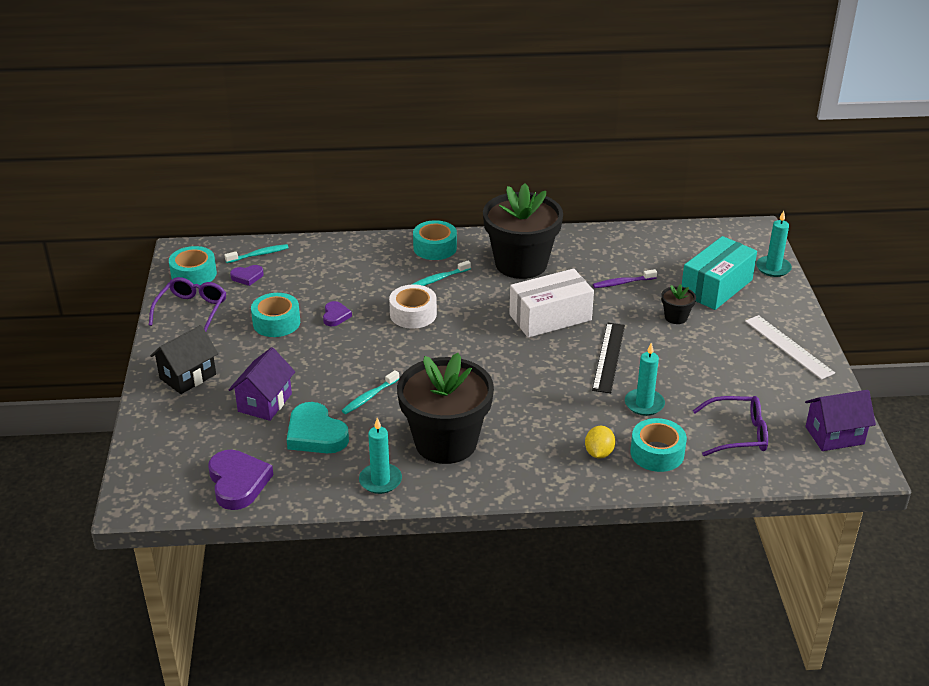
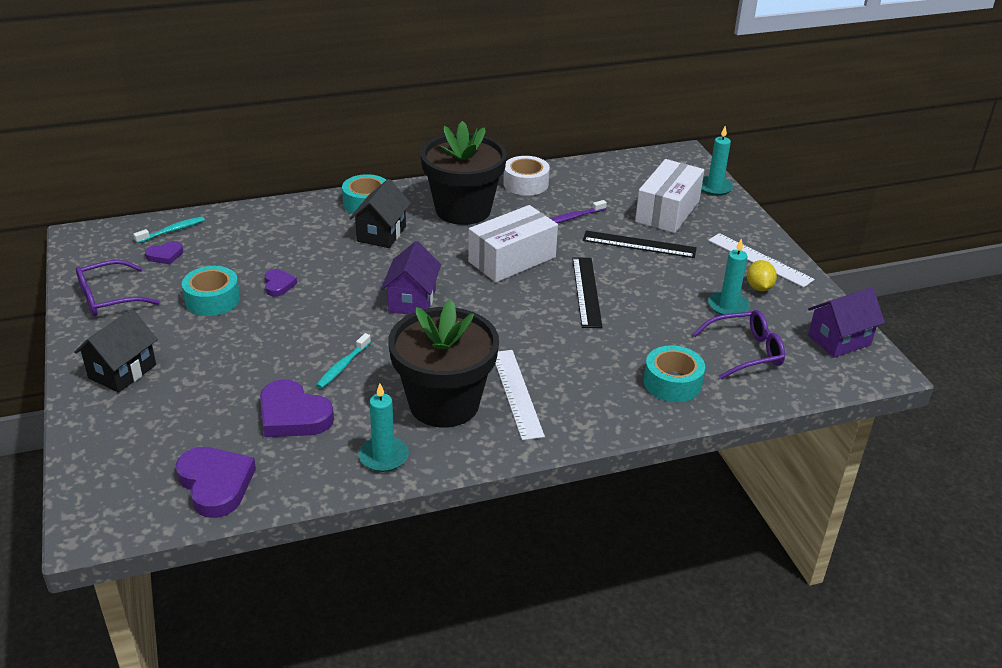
camera: 15 degrees left, 0 degrees up
(192, 310) = (109, 298): purple glasses -> purple glasses turned 120 degrees counterclockwise
(194, 274) = (101, 259): turquoise tape -> none
(265, 403) = (223, 388): purple house -> purple house (412, 301)
(315, 434) = (293, 415): turquoise heart -> purple heart
(413, 314) = (364, 273): white tape -> white tape (525, 184)
(439, 279) = (381, 234): turquoise toothbrush -> black house
(512, 442) = (516, 393): none -> white ruler
(599, 453) = (612, 391): yellow lemon -> yellow lemon (759, 287)
(644, 404) = (640, 334): turquoise candle -> turquoise candle (728, 306)
(676, 317) = (639, 244): black flower pot -> black ruler
(716, 287) = (667, 211): turquoise box -> white box

